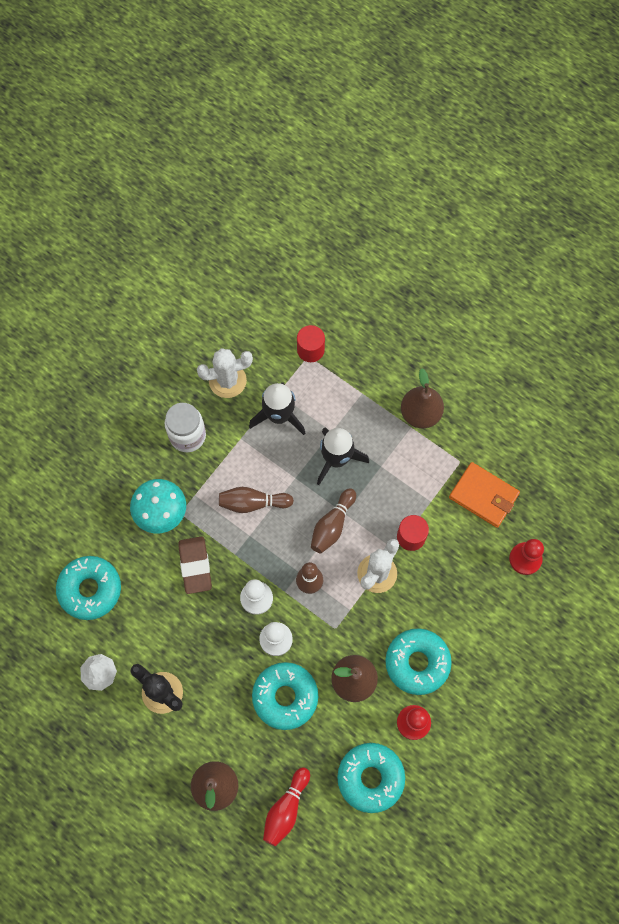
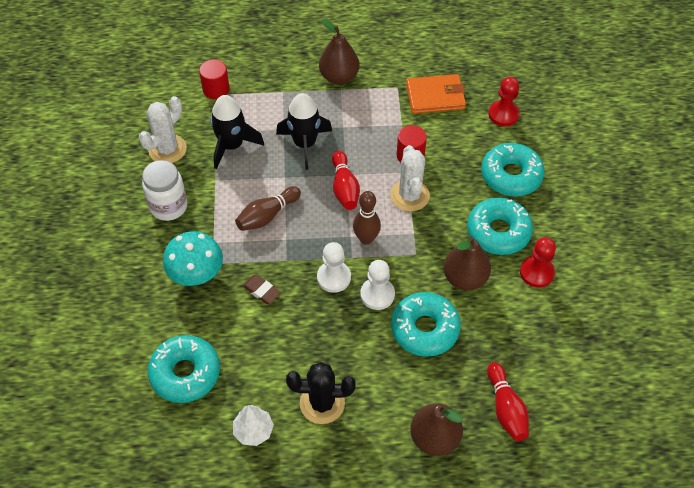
camera: 40 degrees left, 15 degrees down
(195, 566) = (261, 291): brown eraser -> brown eraser, size x0.63
(332, 525) = (344, 188): brown bowling pin -> red bowling pin
(370, 778) = (545, 334): turquoise donut -> turquoise donut (511, 175)

